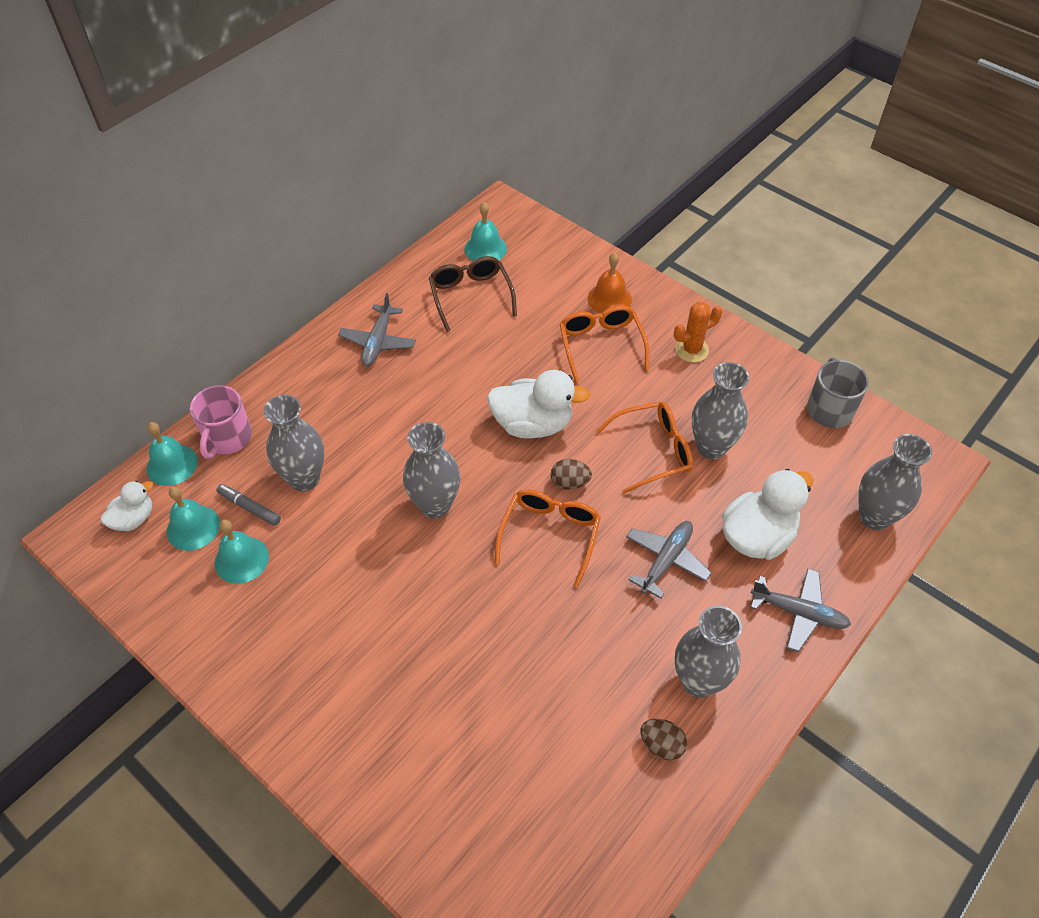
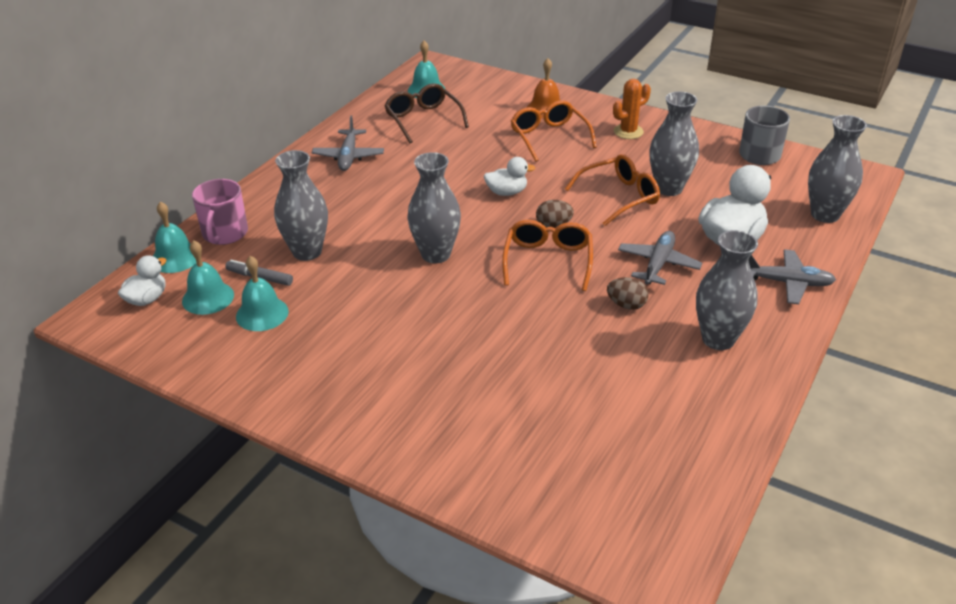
camera: 10 degrees left, 15 degrees down
(533, 424) = (507, 192): white duck -> white duck, size x0.57
(661, 745) = (702, 386): brown egg -> brown egg (626, 305)

